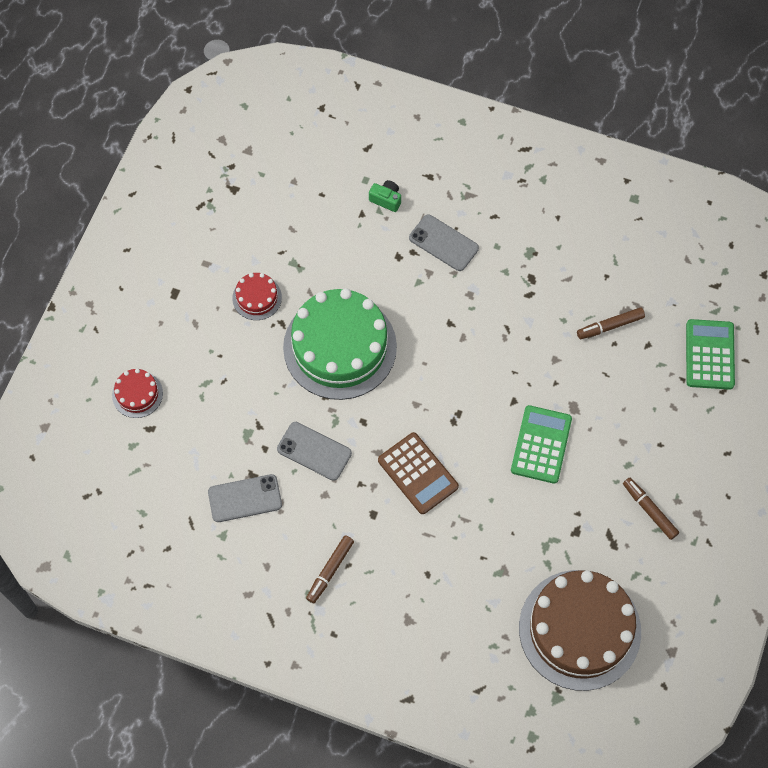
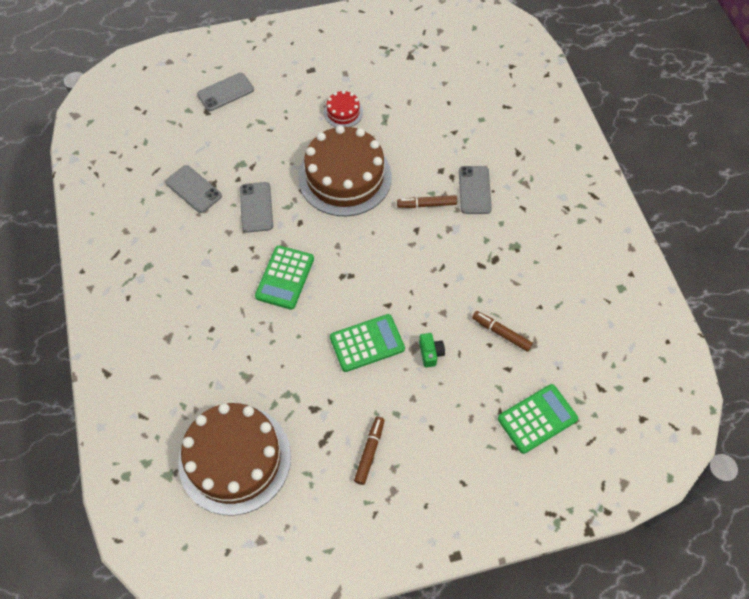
camera: 55 degrees right, 5 degrees down
(137, 394) = (225, 92): red cake -> grey phone
(330, 571) = (174, 268): brown marker -> brown marker (426, 204)
(340, 347) = (345, 177): green cake -> brown cake
(386, 199) = (477, 139): green camera -> green camera (430, 353)
(418, 473) = (285, 277): brown calculator -> green calculator

